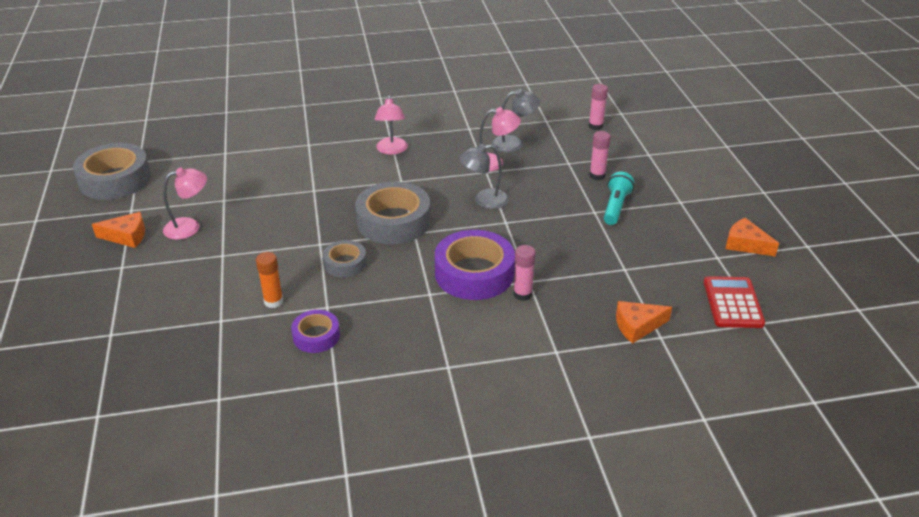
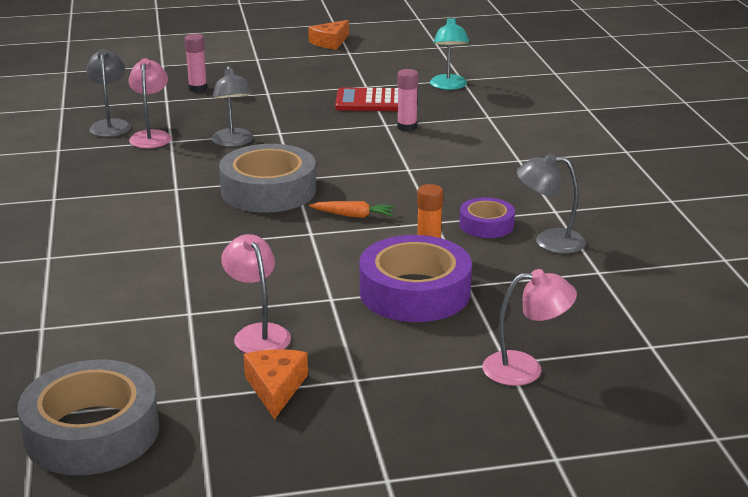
camera: 90 degrees left, 10 degrees down
(279, 372) = (549, 241): none -> grey lamp
(345, 263) = (353, 215): grey tape -> orange carrot
(392, 150) = (94, 196): pink lamp -> pink lamp (525, 368)
(474, 273) = (373, 148): purple tape -> purple tape (414, 292)
(595, 126) = (89, 84): pink glue stick -> none
(615, 207) = (260, 84): turquoise flashlight -> none
(637, 326) = (448, 86): orange cheese -> turquoise lamp
(732, 303) = (414, 53): red calculator -> red calculator (371, 101)

